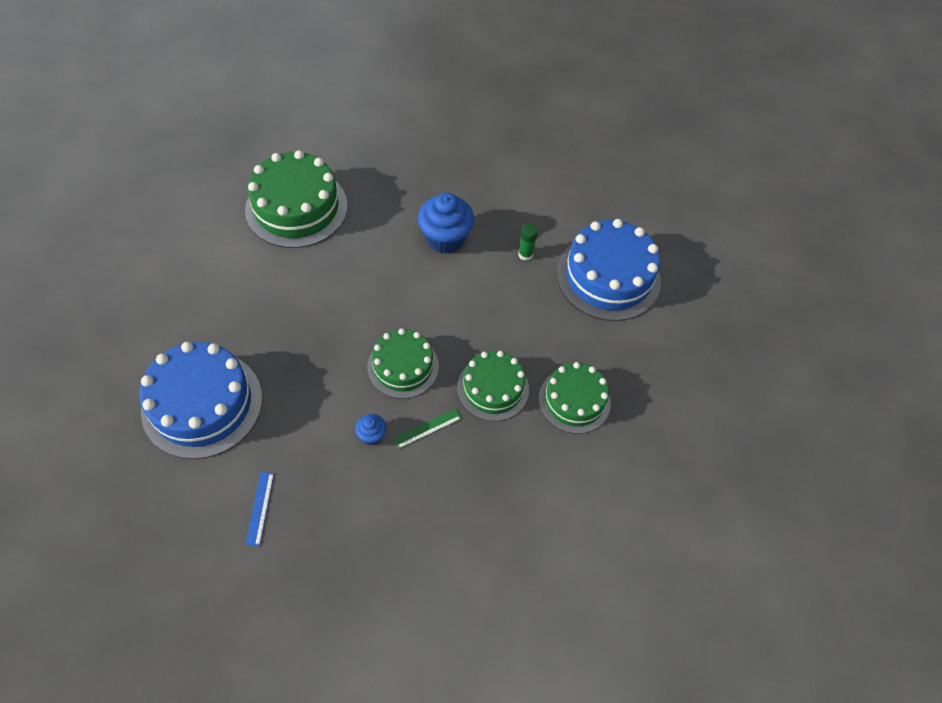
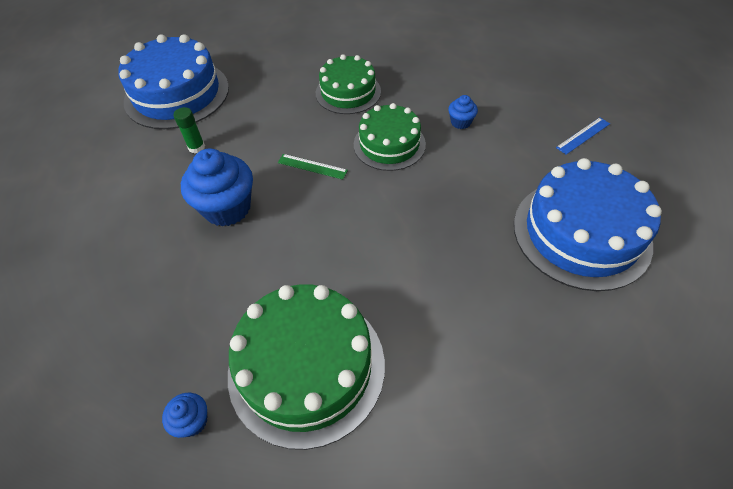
camera: 125 degrees left, 5 degrees down
(323, 154) = (192, 421): none -> blue cupcake
(427, 428) = (418, 101): green ruler -> green ruler (312, 166)
(574, 400) = (311, 56): green cake -> none

